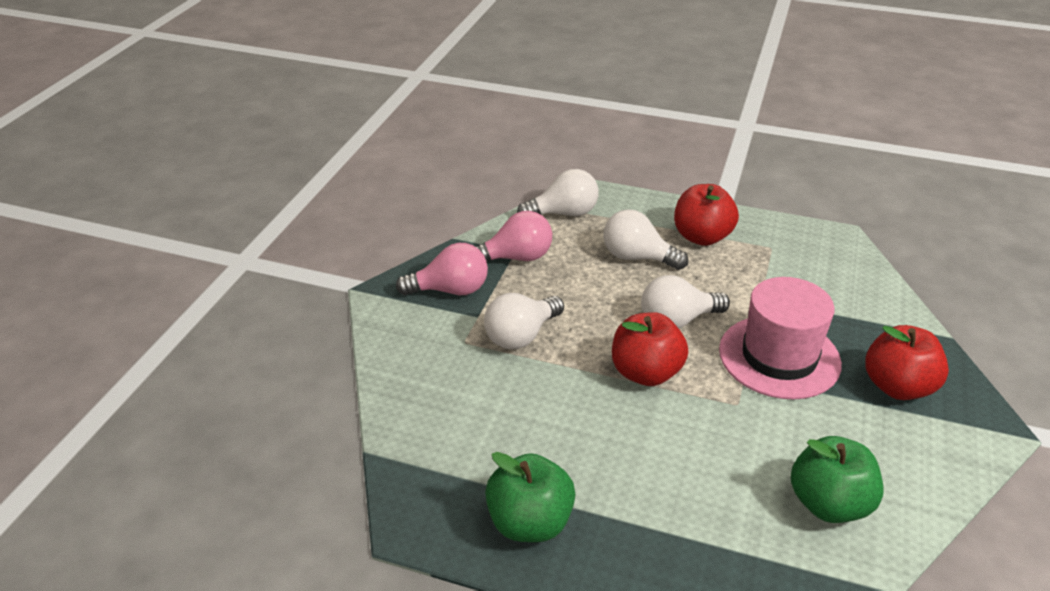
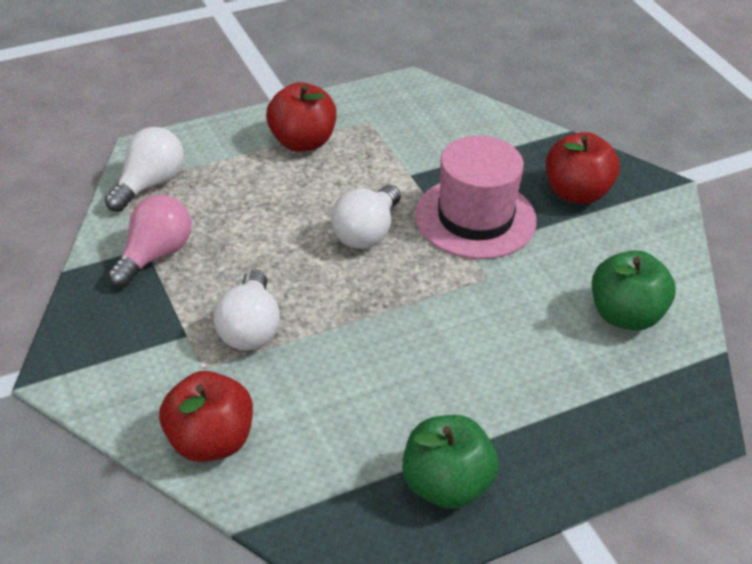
camera: 45 degrees left, 5 degrees up
(450, 290) = (127, 326): pink light bulb -> none
(637, 257) = (268, 192): white light bulb -> none
(646, 373) = (392, 295): red apple -> red apple (210, 441)

